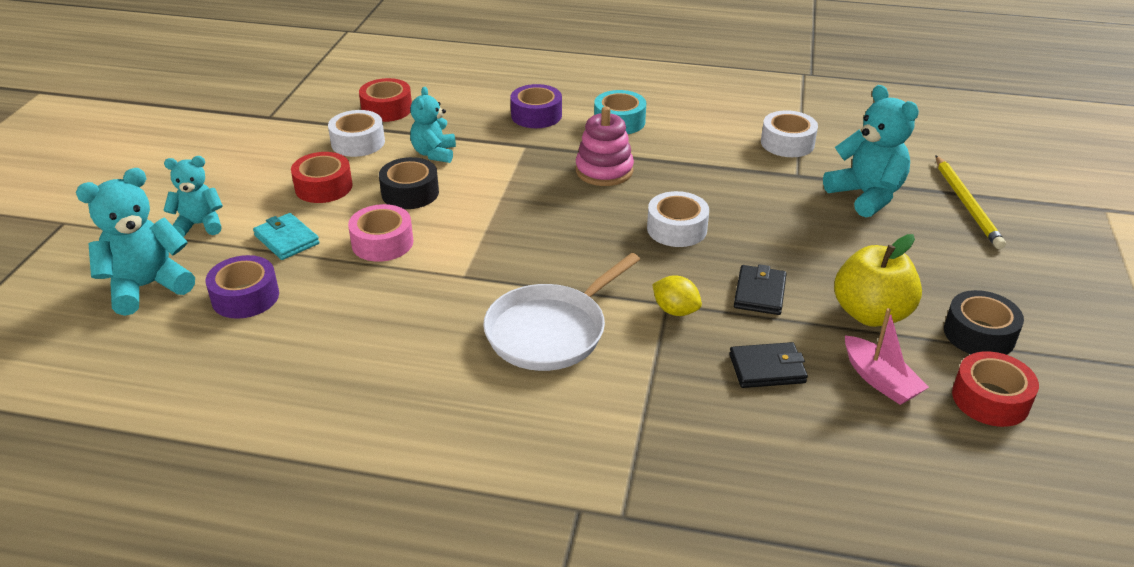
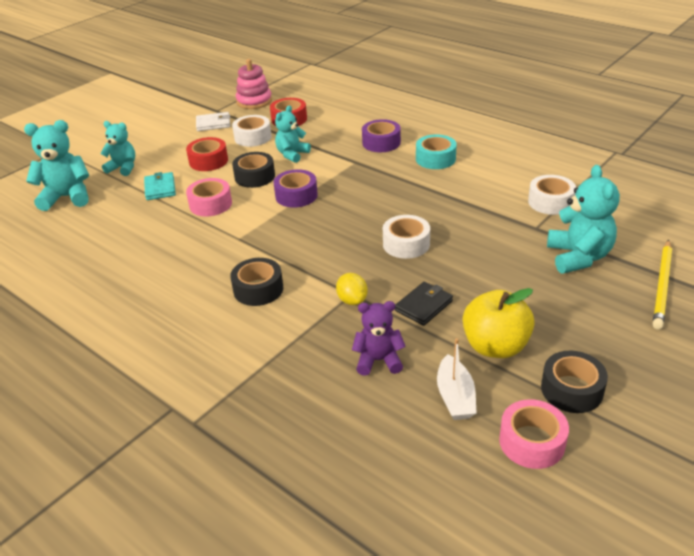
camera: 30 degrees right, 0 degrees up
(245, 297) = (109, 217): purple tape -> purple tape (296, 195)
(282, 136) = (213, 124): none -> white wallet
(550, 331) = (258, 289): white pan -> black tape
(604, 171) = (392, 191): pink stacking toy -> pink stacking toy (254, 101)
(767, 369) = (378, 360): black wallet -> purple teddy bear
(880, 380) = (455, 397): pink boat -> white boat
(990, 399) = (532, 442): red tape -> pink tape

